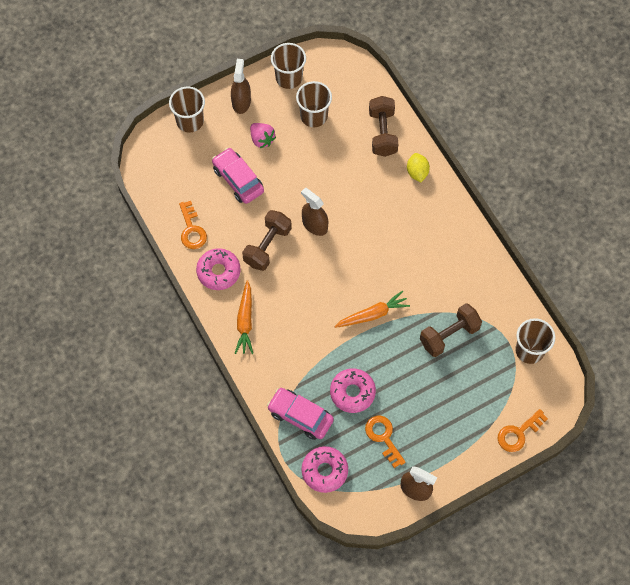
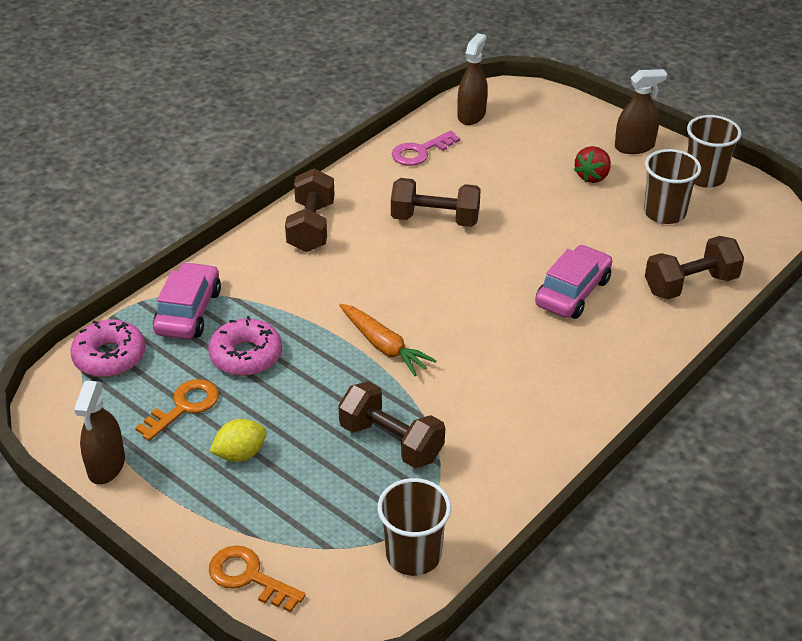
camera: 70 degrees right, 25 degrees down
(190, 121) = (574, 114): brown cup -> none
(191, 230) = (420, 152): orange key -> pink key
(218, 272) = (372, 187): pink donut -> none
(238, 180) = (517, 171): pink car -> pink car (572, 292)
(245, 321) = (311, 227): orange carrot -> brown dumbbell
(262, 139) = (592, 176): pink strawberry -> red strawberry
(314, 225) = (494, 254): brown spray bottle -> brown spray bottle (471, 115)
(417, 172) = (652, 337): yellow lemon -> yellow lemon (240, 454)

